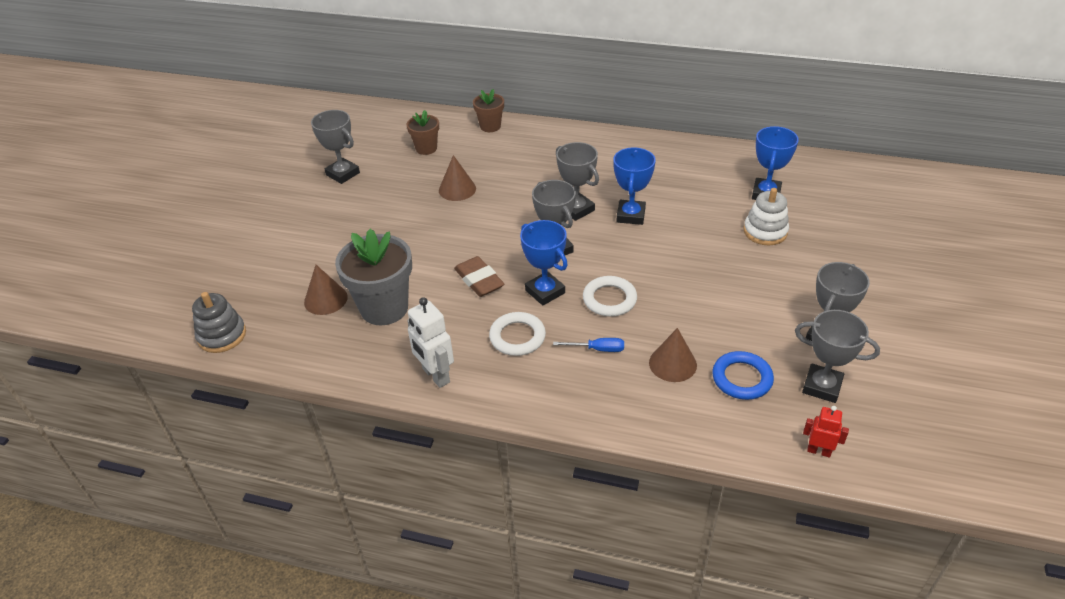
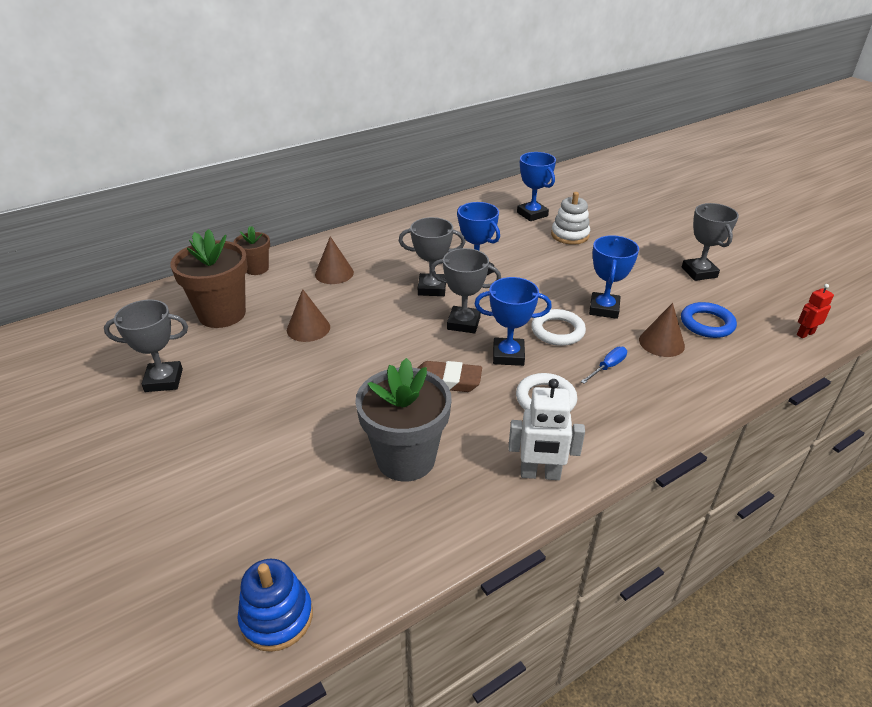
camera: 50 degrees left, 5 degrees down
(222, 335) = (277, 617): grey stacking toy -> blue stacking toy
(325, 299) = (336, 494): brown cone -> brown cone (334, 273)
(426, 148) = (222, 314): brown flower pot -> brown flower pot, size x1.82
(676, 308) = (604, 309): none -> blue trophy
(822, 386) = (745, 299): grey trophy -> none

